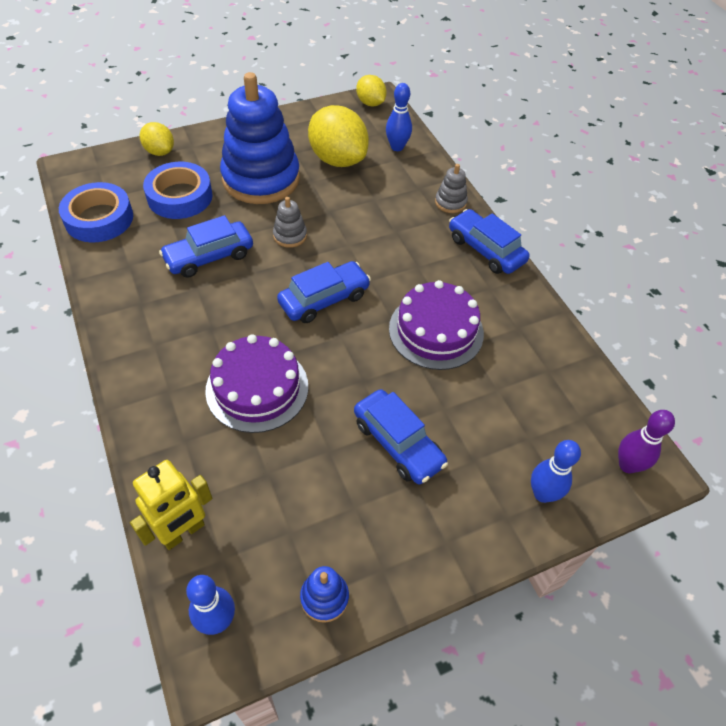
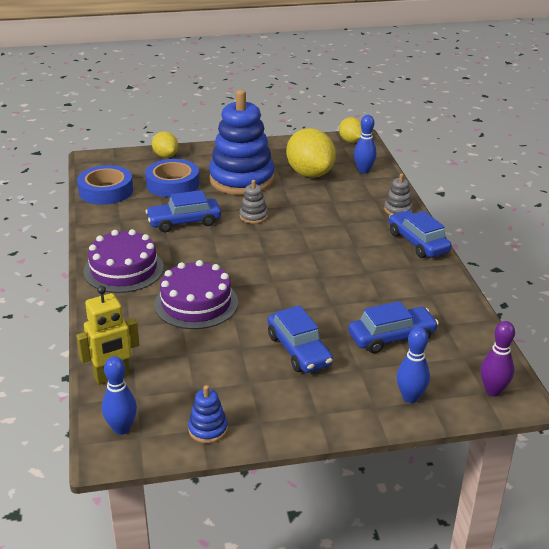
camera: 15 degrees right, 20 degrees down
(324, 299) = (268, 257): blue car -> blue car (391, 337)
(436, 331) = (355, 287): purple cake -> purple cake (123, 269)

